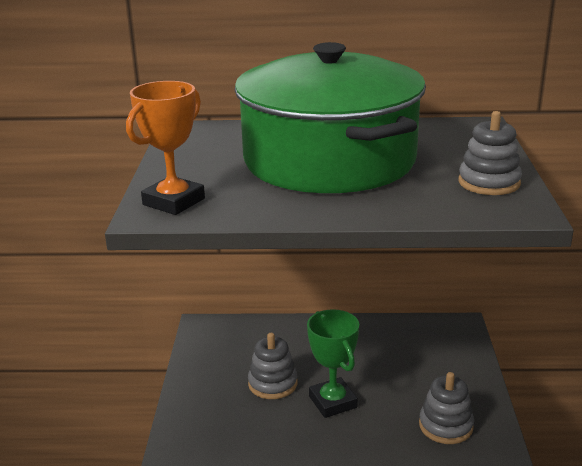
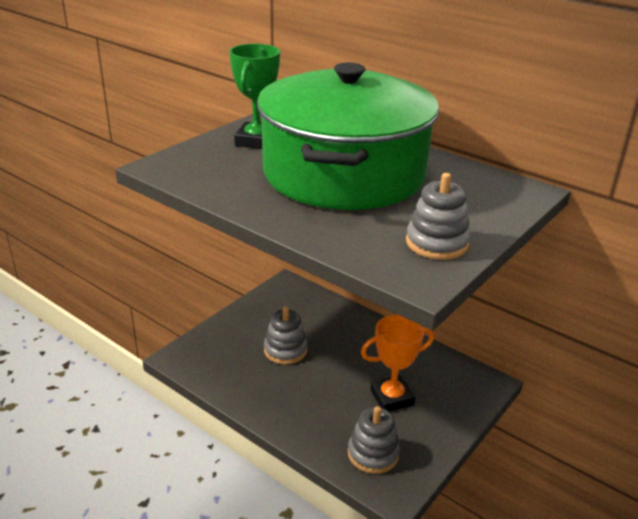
camera: 35 degrees right, 5 degrees up
(174, 202) = (186, 163): orange trophy -> orange trophy (392, 397)
(332, 402) = (311, 387): green trophy -> green trophy (256, 141)

